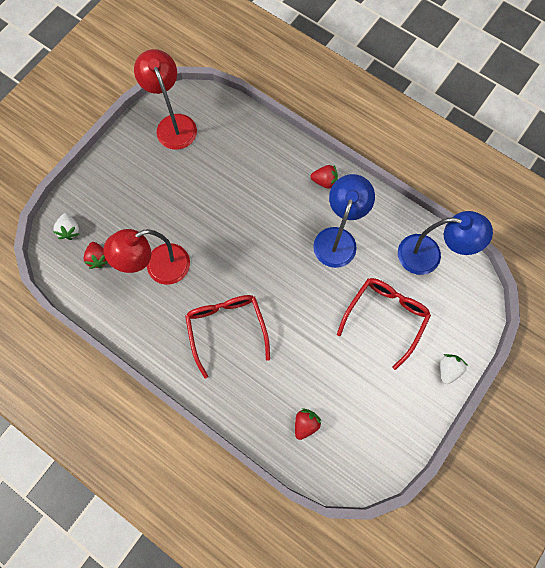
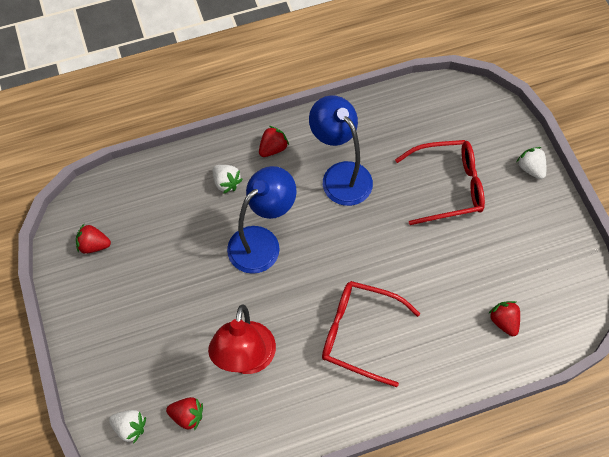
camera: 55 degrees left, 10 degrees down
(173, 124) = (94, 245): red lamp -> red strawberry
(276, 170) = (226, 183): none -> white strawberry
(385, 317) = (447, 186): red glasses -> red glasses turned 105 degrees clockwise
(428, 256) = (414, 113): blue lamp -> blue lamp (262, 242)

